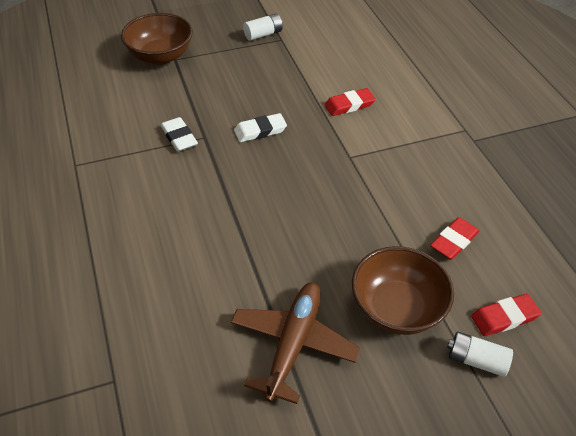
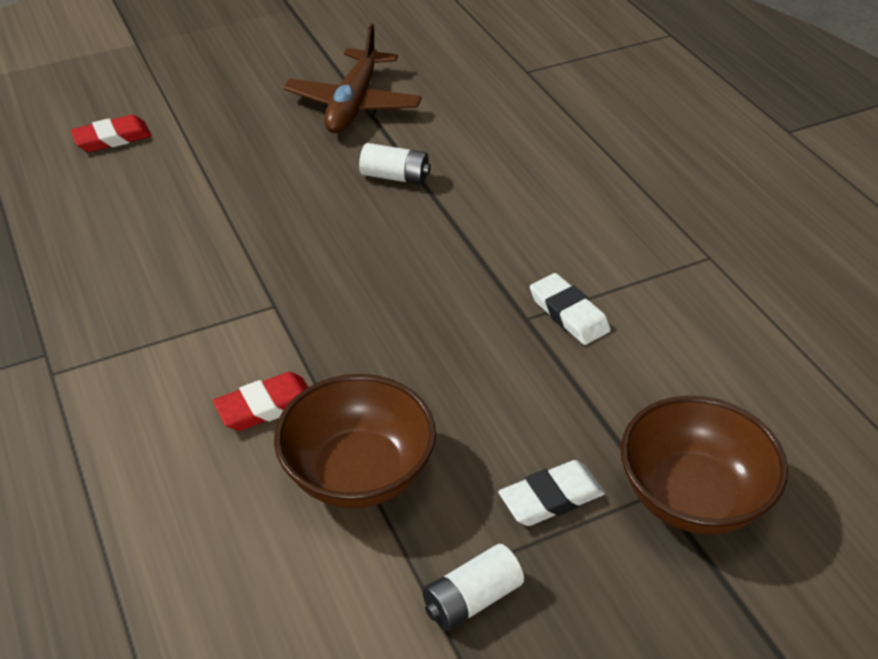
camera: 175 degrees right, 5 degrees down
(260, 131) = (431, 337): white eraser -> white eraser (551, 498)
(396, 308) = (236, 137): brown bowl -> brown bowl (358, 473)
(454, 241) = (142, 204): red eraser -> none
(476, 360) = (160, 105): white battery -> white battery (395, 176)

